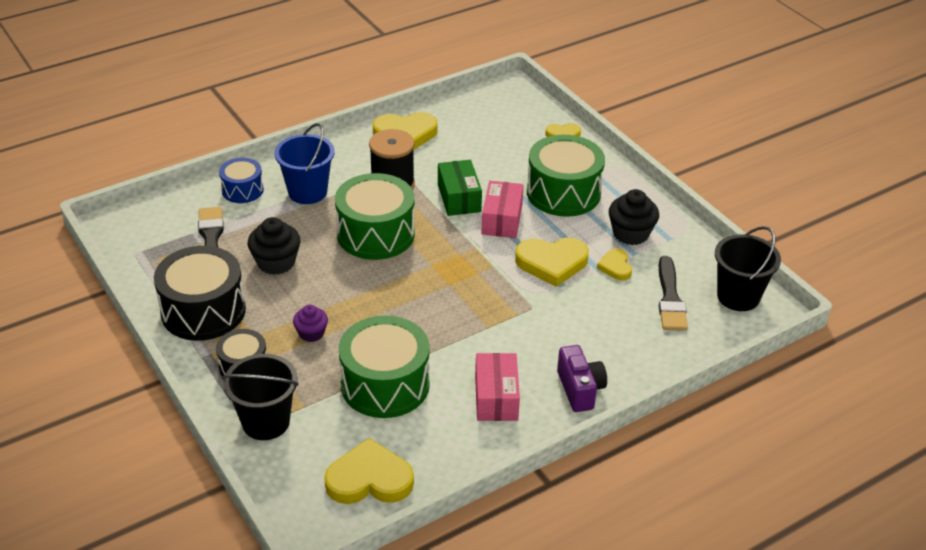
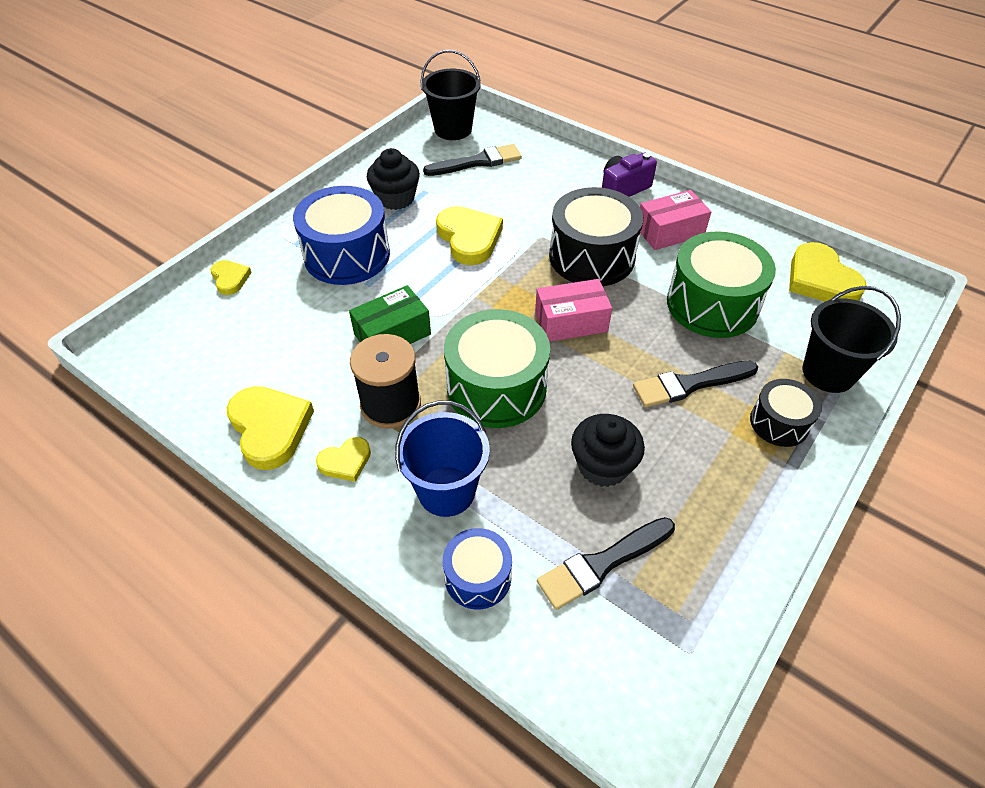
camera: 110 degrees left, 10 degrees up
(203, 311) = (732, 503): black drum -> black drum (591, 257)
(311, 333) = (690, 384): purple cupcake -> black brush
(502, 220) = (416, 289): pink box -> pink box (571, 322)
(563, 193) = (347, 255): green drum -> blue drum
(615, 267) = (452, 199): yellow heart -> yellow heart (345, 461)

